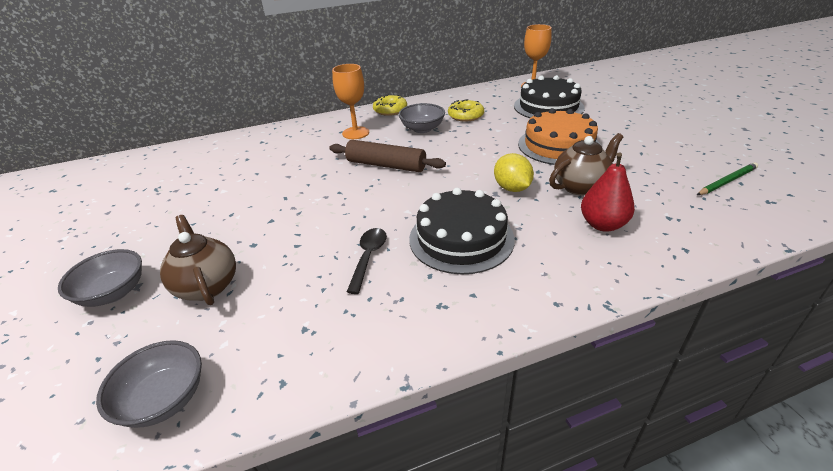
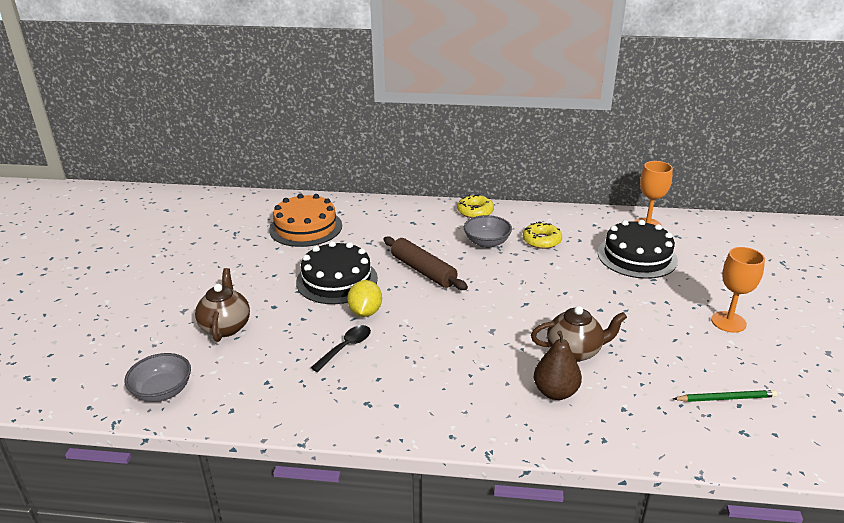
camera: 25 degrees right, 5 degrees down
(113, 293) = (167, 310): grey bowl -> none
(355, 133) = (423, 228): orange goblet -> orange goblet (728, 322)
(461, 238) = (427, 359): black cake -> black cake (337, 280)
(512, 188) = (511, 331): yellow lemon -> yellow lemon (365, 312)
(558, 145) = (599, 303): orange cake -> orange cake (305, 227)
(602, 224) = (555, 392): red pear -> brown pear

